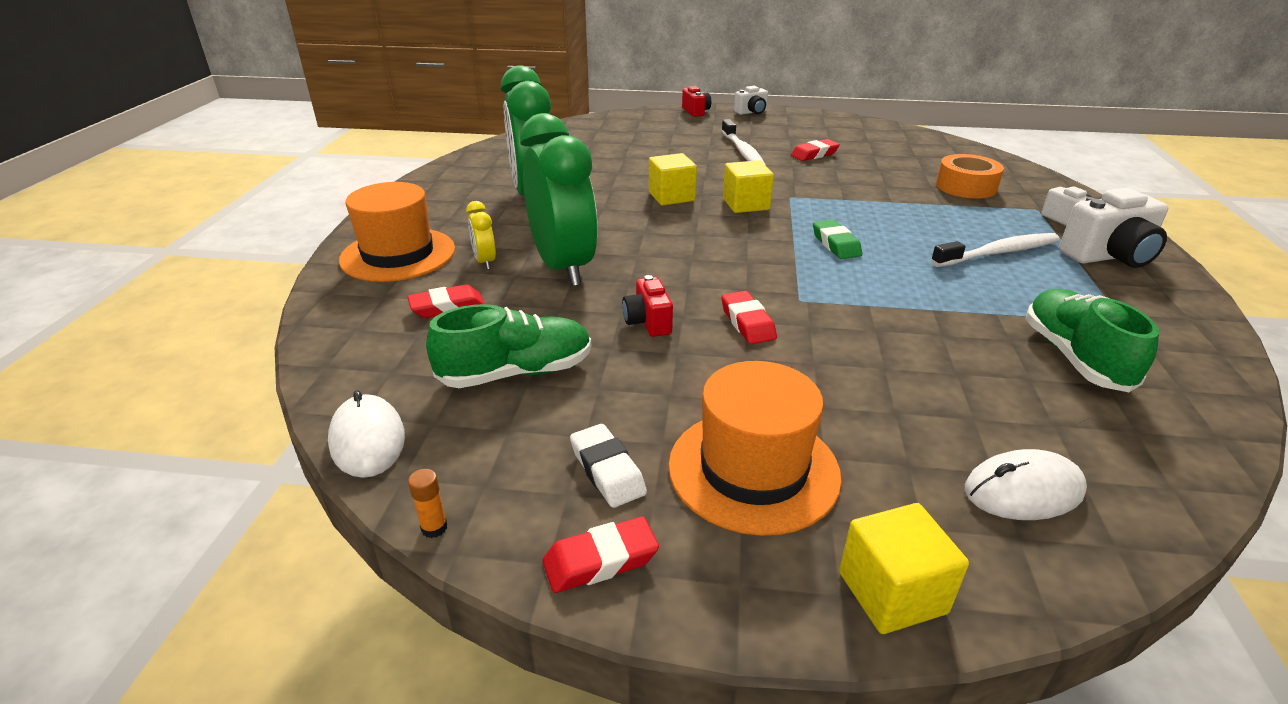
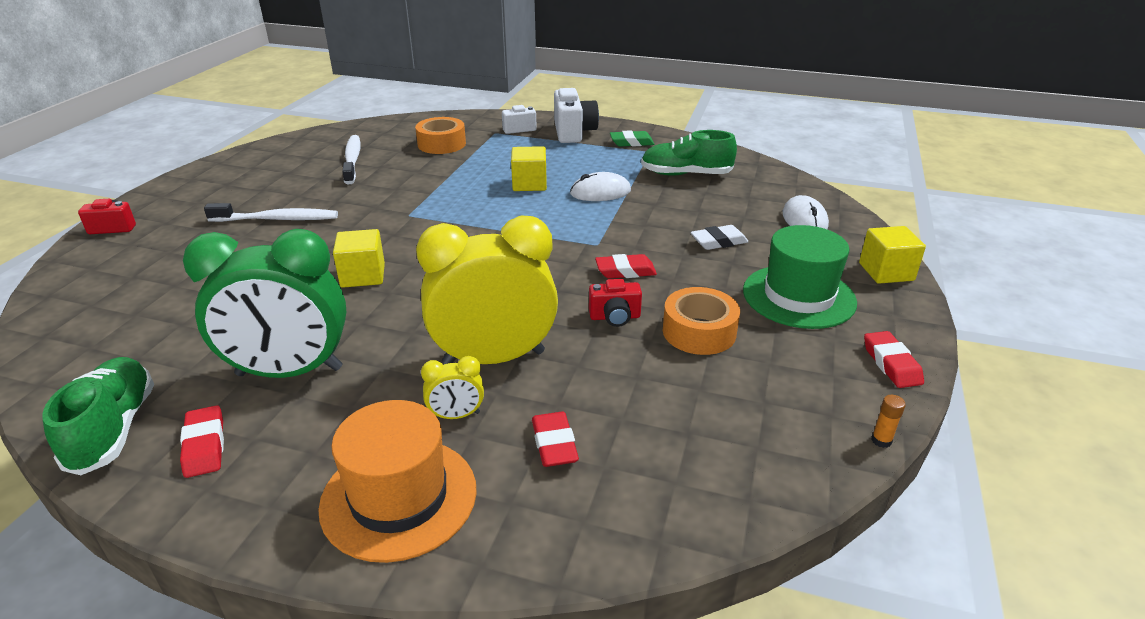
camera: 80 degrees left, 0 degrees up
(367, 440) = (784, 489): white mouse -> white mouse (600, 192)
(516, 373) = (684, 395): green shoe -> green shoe (114, 429)
(563, 267) = (494, 358): green clock -> yellow clock
(607, 471) = (807, 354): white eraser -> white eraser (718, 242)
(636, 380) = (699, 332): none -> orange tape
(746, 204) = (410, 238): yellow cube -> yellow cube (529, 184)
(751, 112) = (161, 195): white camera -> none
(753, 469) = (798, 296): orange hat -> green hat
(814, 154) = (320, 186): red eraser -> red eraser (204, 446)
(835, 244) = (513, 213): green eraser -> green eraser (631, 143)
(998, 253) = (554, 161): white toothbrush -> white toothbrush (352, 160)

